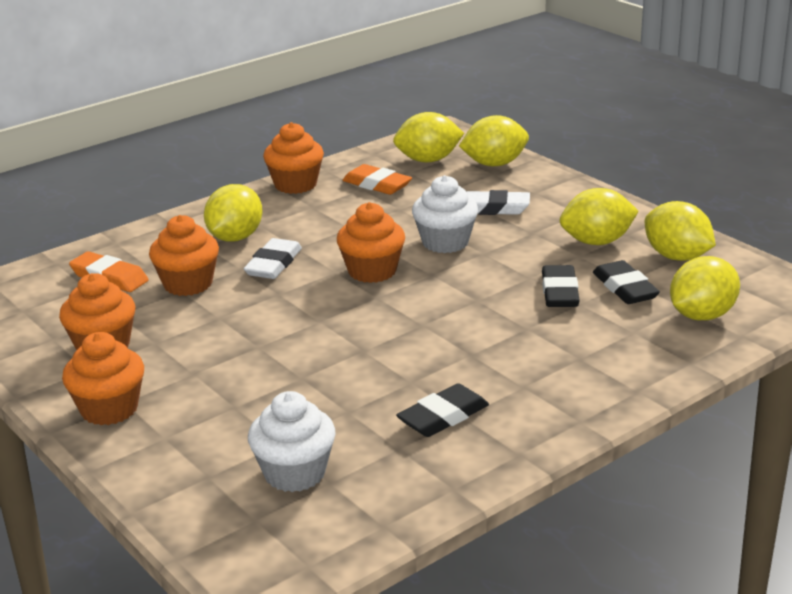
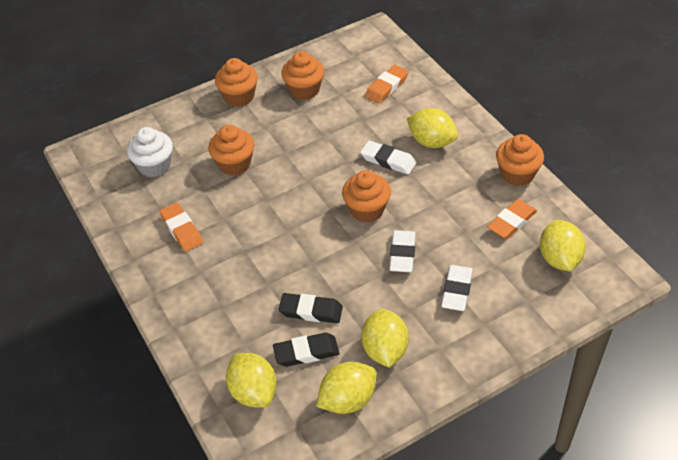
camera: 100 degrees right, 20 degrees up
(188, 284) = (370, 121): orange cupcake -> orange cupcake (234, 164)
(443, 417) = (181, 230): black eraser -> orange eraser
(445, 242) = (402, 254): white cupcake -> white eraser
(494, 164) = (547, 304): yellow lemon -> none

